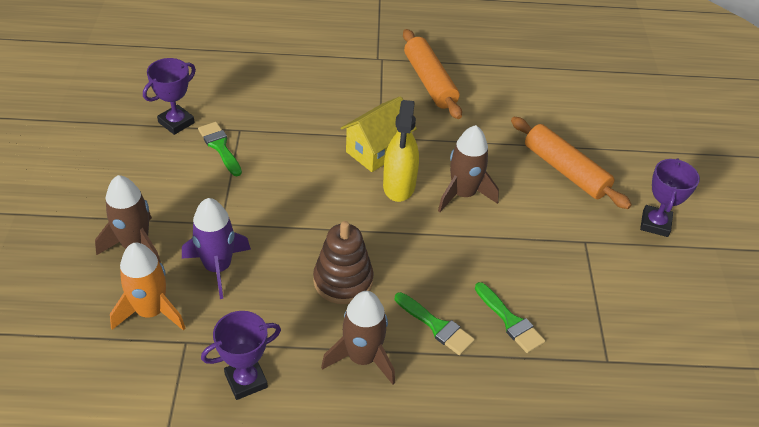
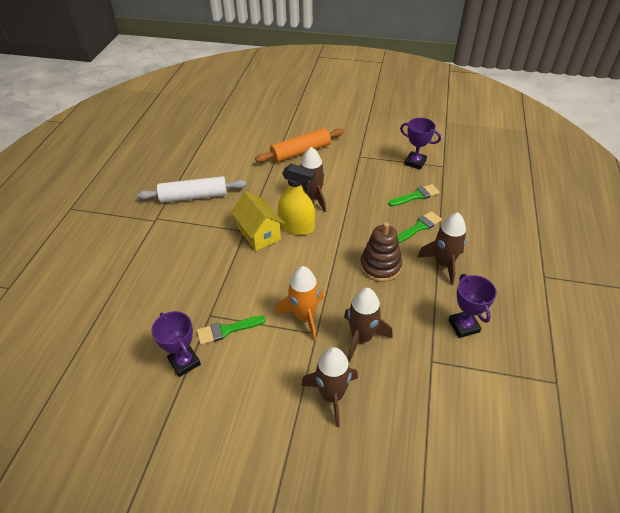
camera: 75 degrees left, 0 degrees up
(151, 312) = (403, 383): orange rocket -> orange rocket (304, 316)
(218, 268) = (362, 337): purple rocket -> brown rocket
(429, 81) = (194, 196): orange rolling pin -> white rolling pin
(655, 224) = (349, 129): purple trophy -> purple trophy (415, 162)

